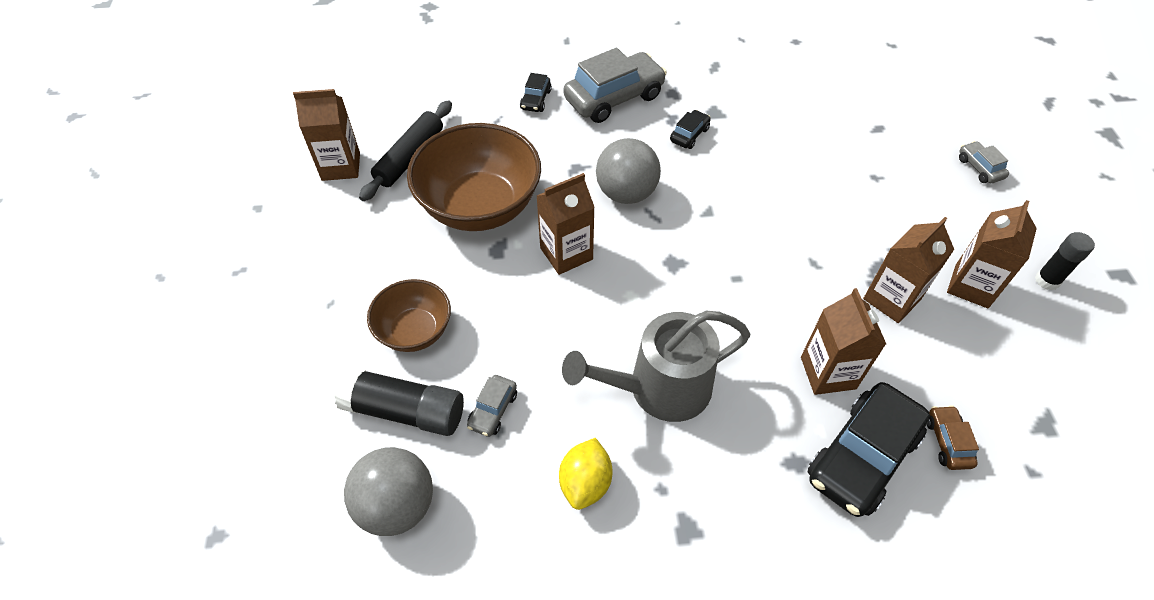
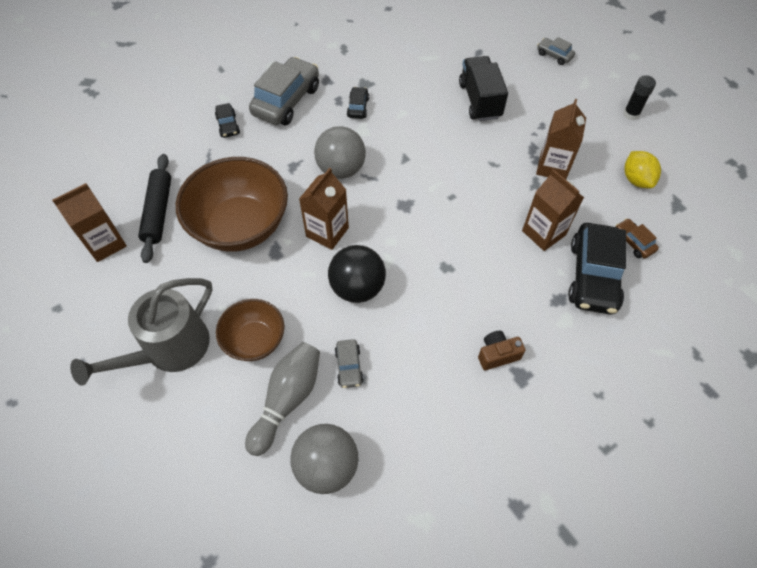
camera: 30 degrees left, 5 degrees up
(405, 411) = (287, 400): black glue stick -> grey bowling pin
(559, 329) = (357, 288): none -> black ball
(585, 483) = (441, 381): yellow lemon -> yellow lemon (636, 179)
(660, 388) = (449, 295): grey watering can -> grey watering can (170, 349)
(673, 488) = (497, 354): none -> brown camera
(844, 183) = (480, 100): none -> black truck
(971, 286) = (592, 137): brown carton -> none

